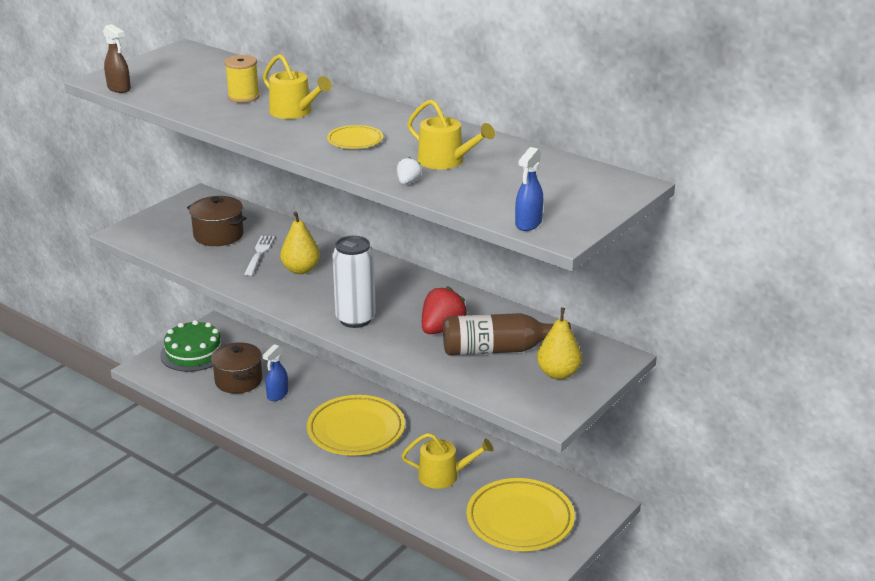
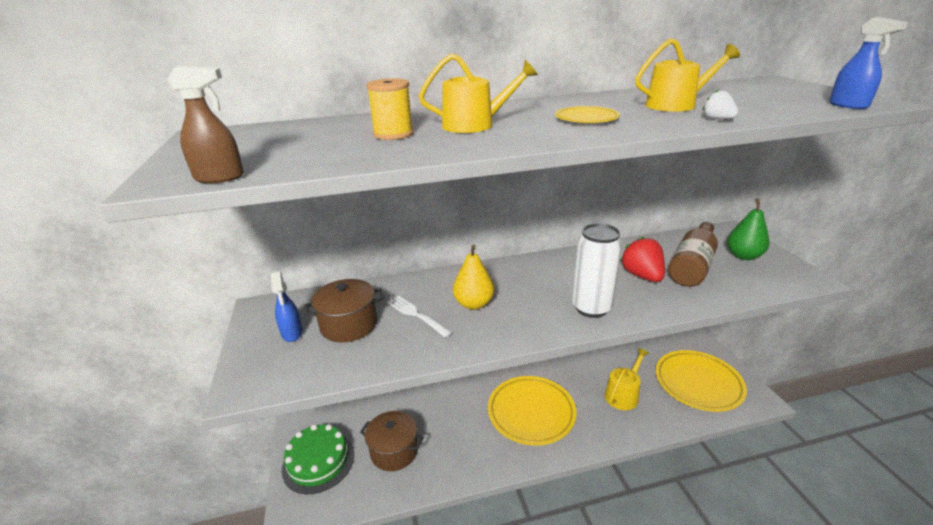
camera: 50 degrees left, 0 degrees up
(277, 395) = (440, 436): blue spray bottle -> blue spray bottle (292, 333)
(558, 373) = (743, 256): yellow pear -> green pear

